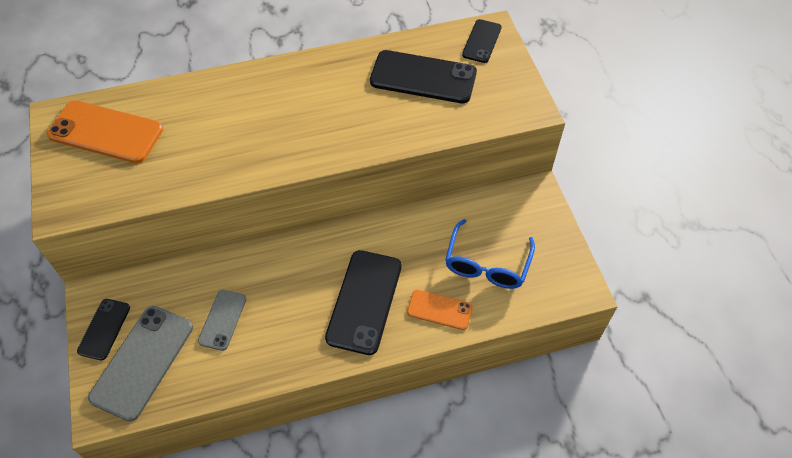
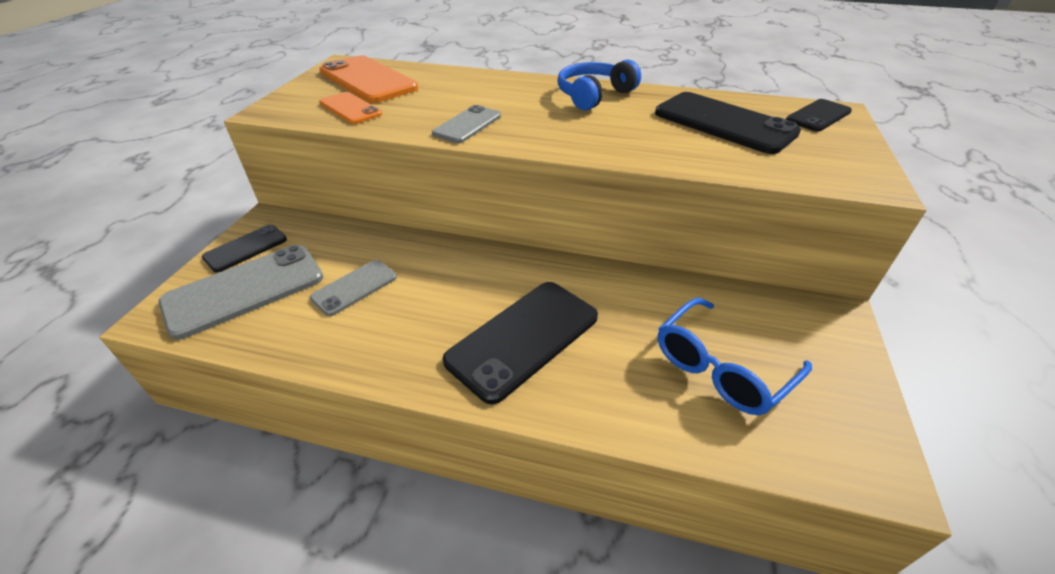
camera: 30 degrees right, 15 degrees down
(241, 158) = (467, 125): none -> grey phone
(313, 78) = (593, 95): none -> blue headphones
(439, 310) = (619, 393): orange phone -> orange phone (350, 109)

